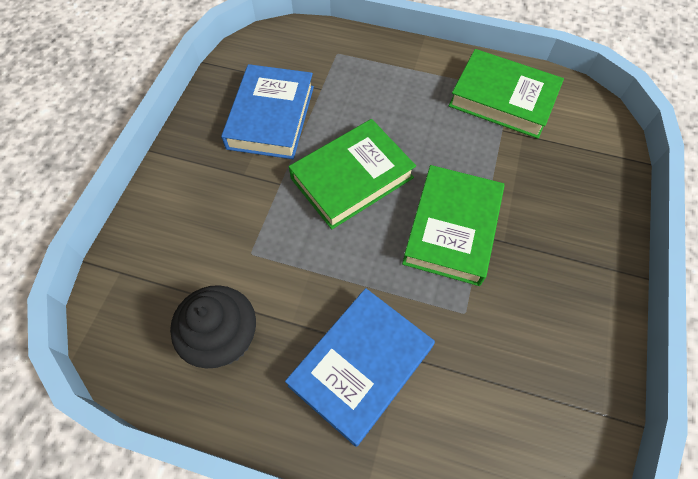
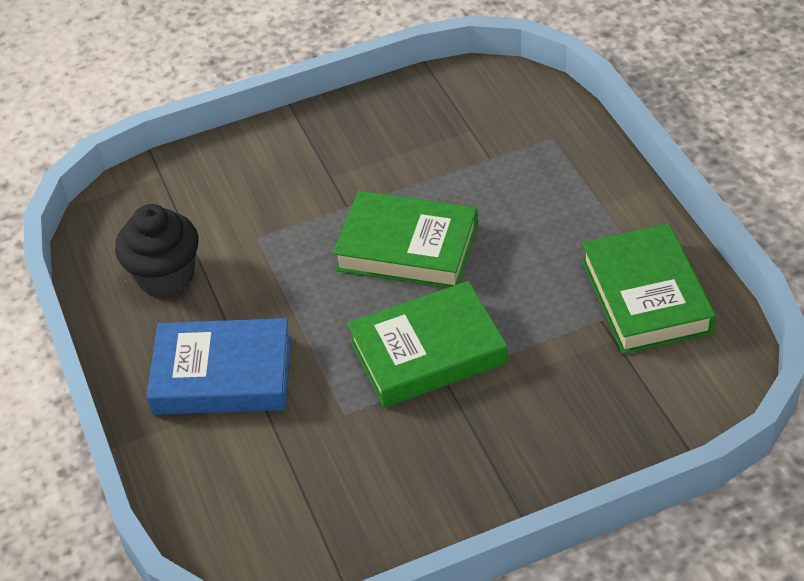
camera: 55 degrees right, 15 degrees down
(271, 117) = (414, 149): blue book -> none

